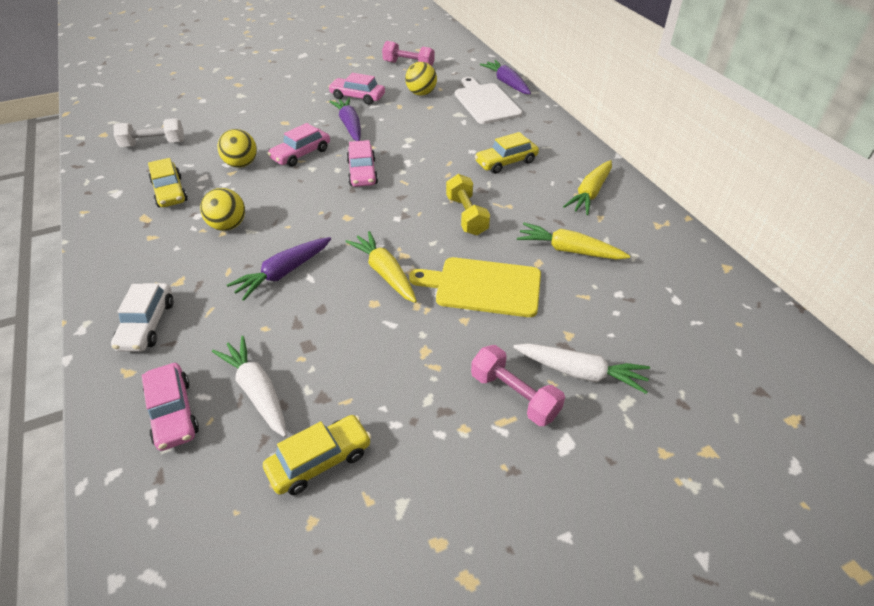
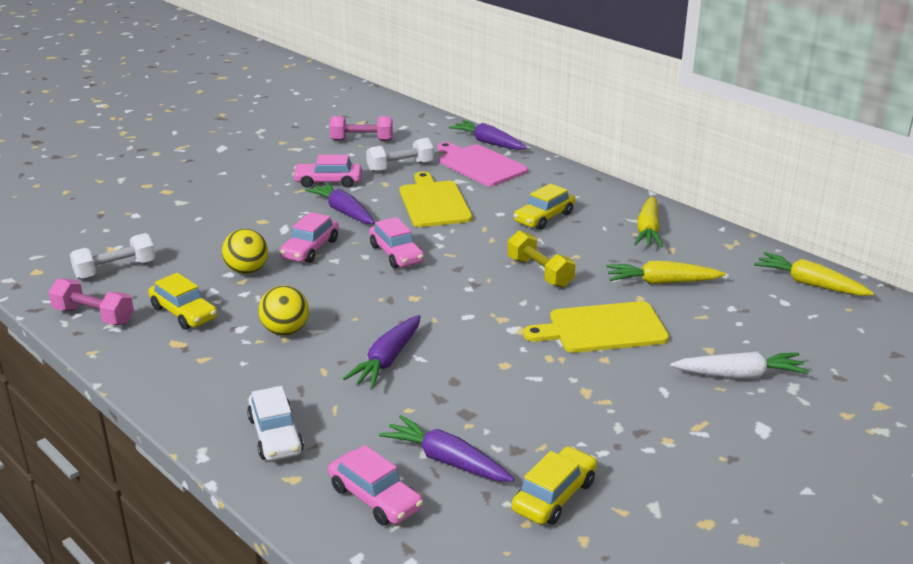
camera: 20 degrees left, 15 degrees down
(257, 391) = (447, 460): white carrot -> purple carrot
(385, 273) = (495, 338): yellow carrot -> yellow carrot (810, 284)
(421, 93) = (400, 167): yellow ball -> white dumbbell
(425, 130) = (433, 202): none -> yellow cutting board
(485, 102) = (479, 165): white cutting board -> pink cutting board
(514, 395) = (694, 405): pink dumbbell -> pink dumbbell (94, 316)

